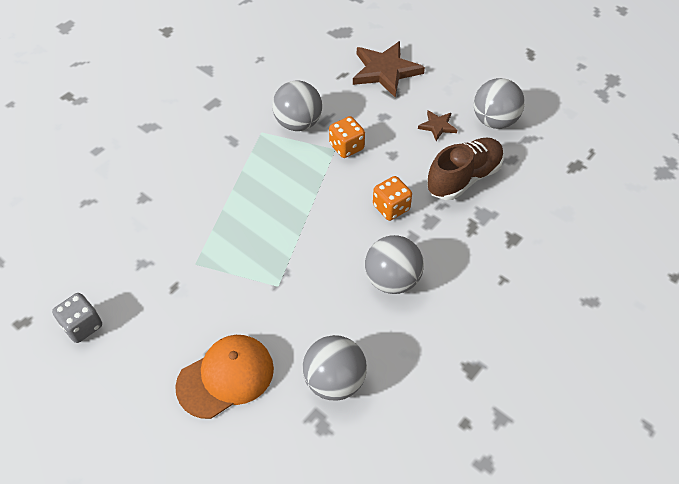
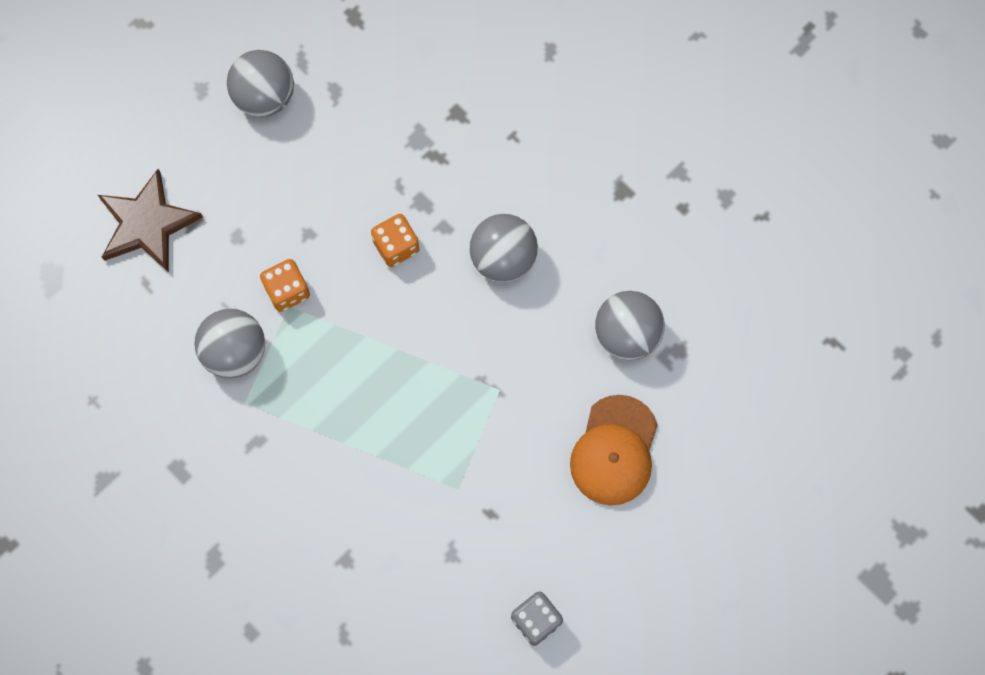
camera: 85 degrees left, 20 degrees up
(226, 377) = (614, 451): orange cap -> orange cap turned 135 degrees counterclockwise
(437, 126) = (265, 170): brown star -> none
(464, 178) = (358, 152): brown shoe -> none

